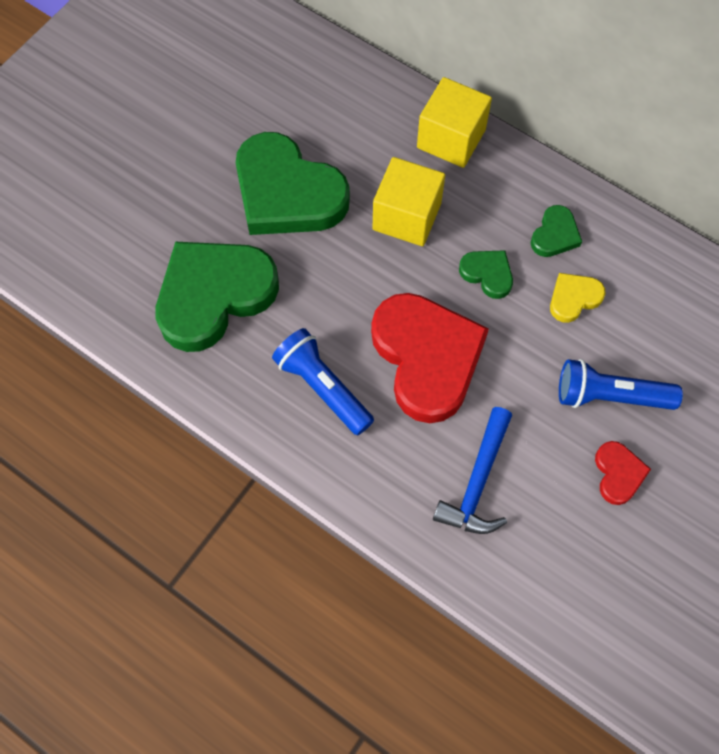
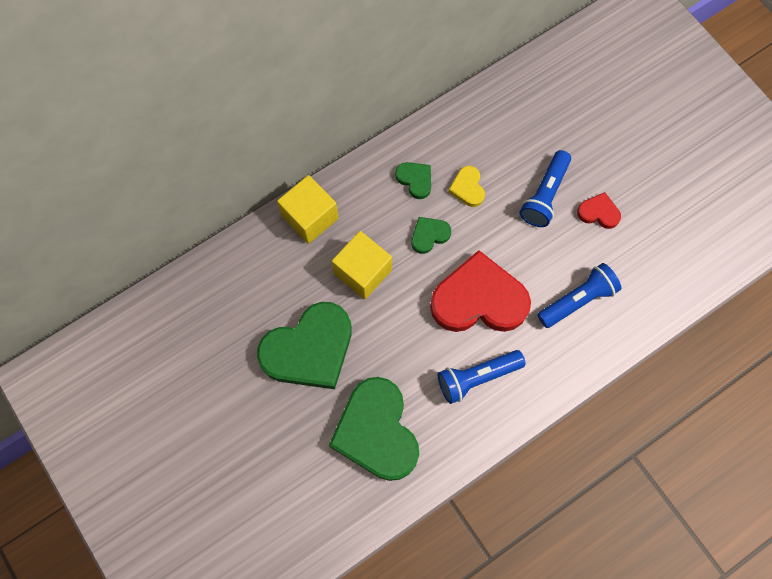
camera: 70 degrees left, 5 degrees up
(478, 481) = (577, 300): blue hammer -> blue flashlight

